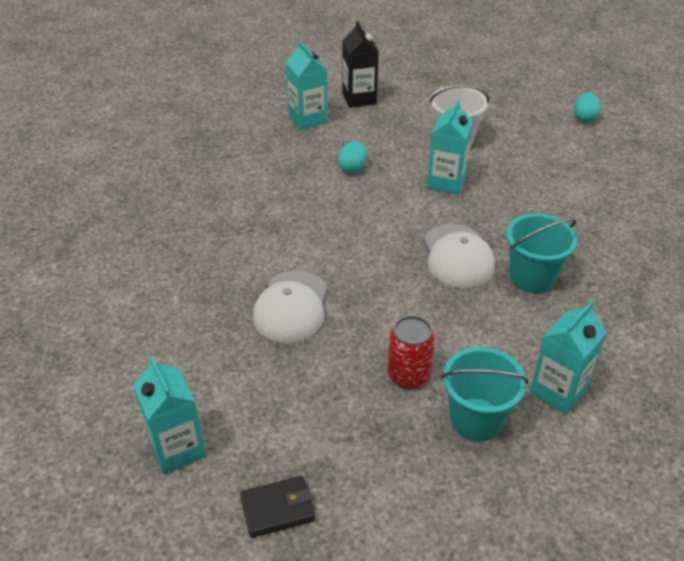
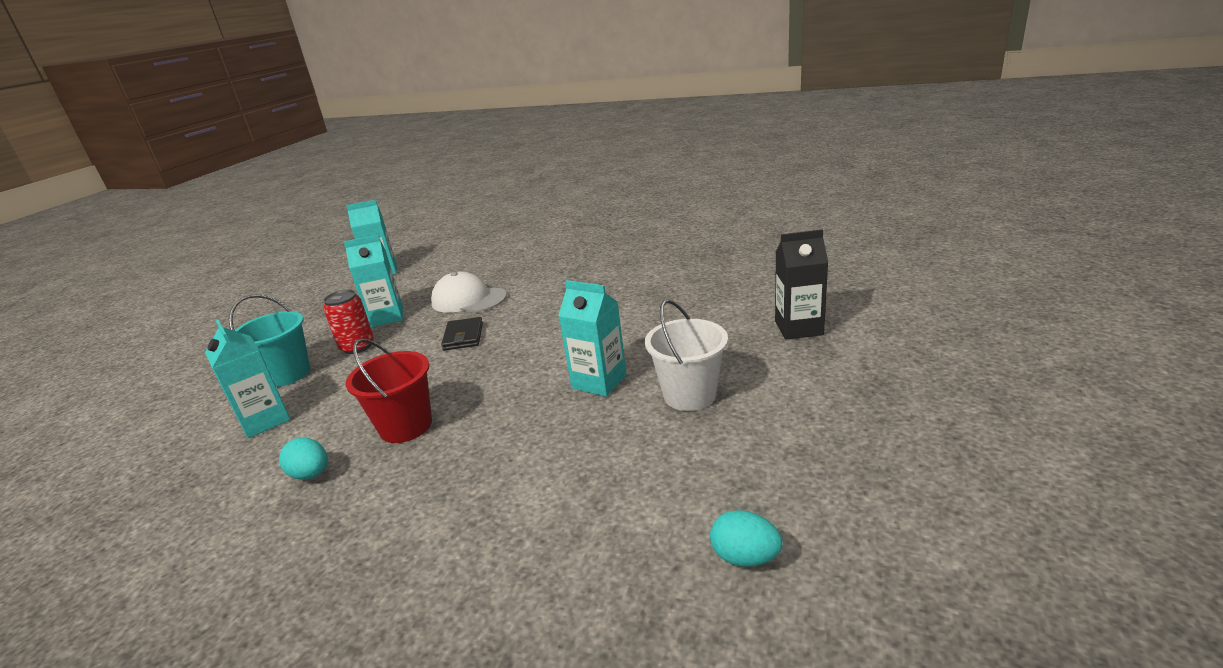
camera: 105 degrees right, 15 degrees down
(277, 509) = (310, 301): black wallet -> black wallet (463, 336)
(308, 119) = (748, 298): turquoise carton -> turquoise carton (387, 317)
(352, 168) = (646, 323): turquoise egg -> turquoise egg (311, 474)
(457, 256) = (471, 380): white cap -> none
(532, 277) = (406, 426): turquoise bucket -> red bucket

